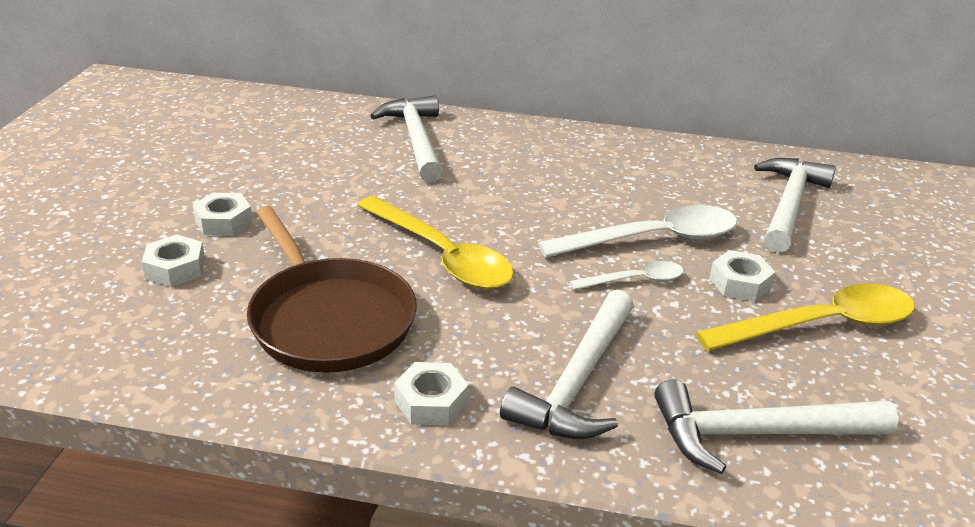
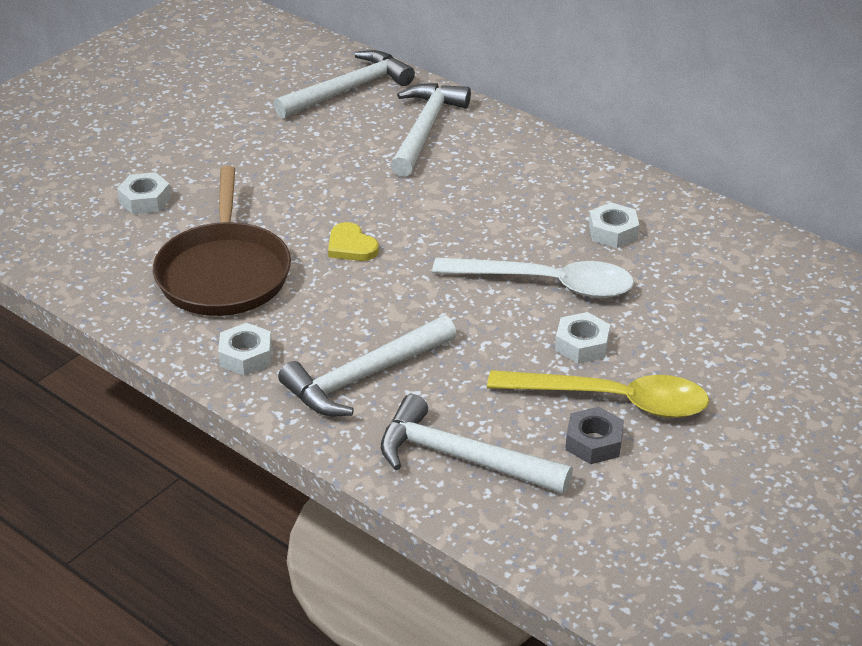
camera: 30 degrees right, 5 degrees up
(224, 222) = (206, 169): white nut -> white nut (613, 232)
(441, 255) = (351, 246): yellow spoon -> yellow heart
(634, 280) = (491, 315): white spoon -> none
(788, 205) = (718, 288): white hammer -> white hammer (348, 90)
(851, 371) = (593, 442): none -> grey nut

